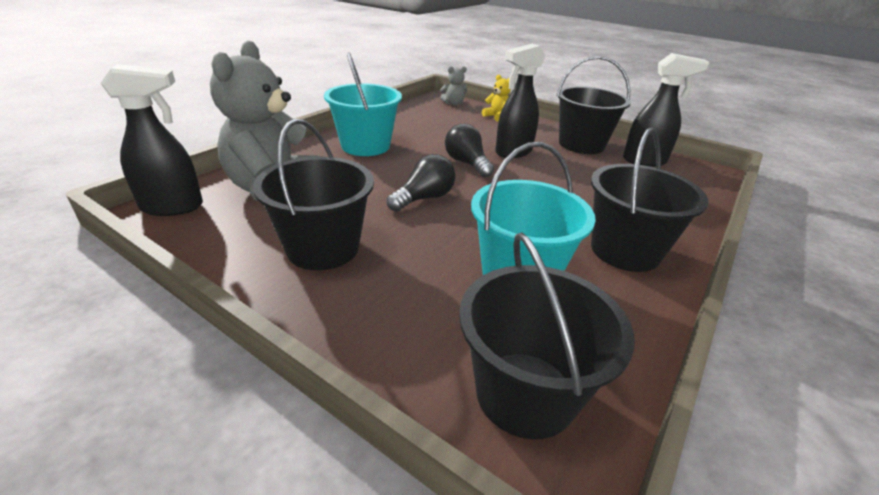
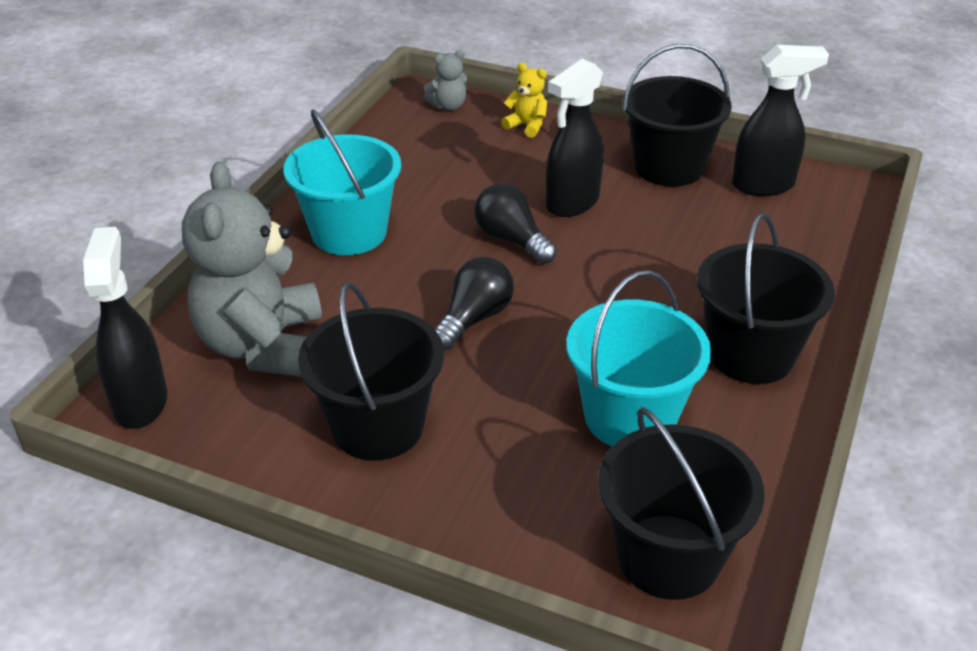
camera: 10 degrees left, 5 degrees up
(173, 207) = (141, 402): black spray bottle -> black spray bottle turned 75 degrees counterclockwise

